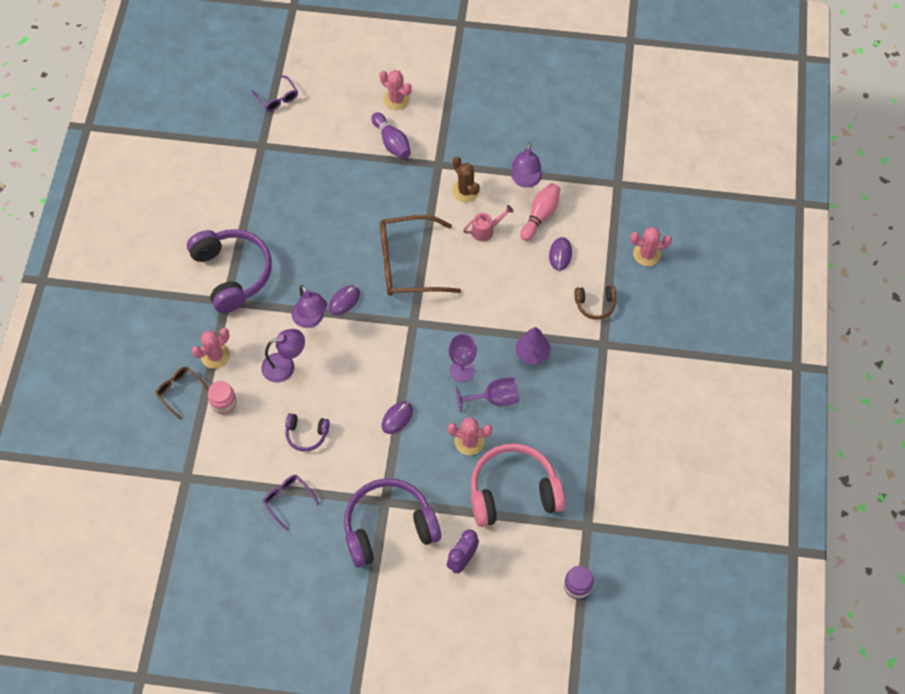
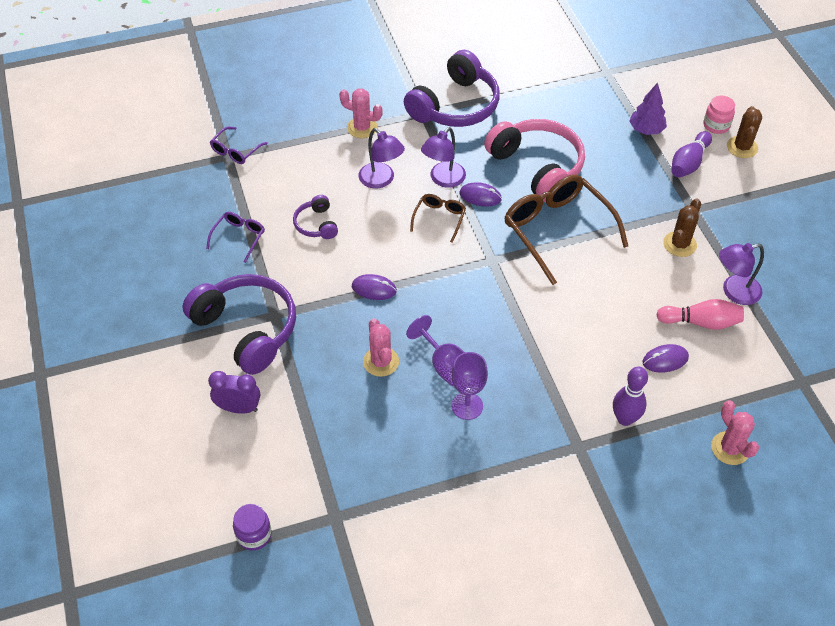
camera: 65 degrees right, 10 degrees down
(180, 392) = (311, 119): brown glasses -> brown glasses (439, 219)
(224, 403) = (317, 152): pink jar -> pink jar (716, 125)
(277, 98) = (667, 62): purple glasses -> purple glasses (236, 151)
(396, 99) = (742, 147): pink cactus -> brown cactus
(462, 370) = (461, 323): purple goblet -> purple goblet (467, 406)
(485, 230) = (645, 280): pink watering can -> none
(513, 492) = (341, 426): pink headphones -> pink headphones (537, 167)
(532, 353) = (522, 380): purple tree -> purple tree (646, 130)
(595, 304) = (625, 419): brown headphones -> purple bowling pin

